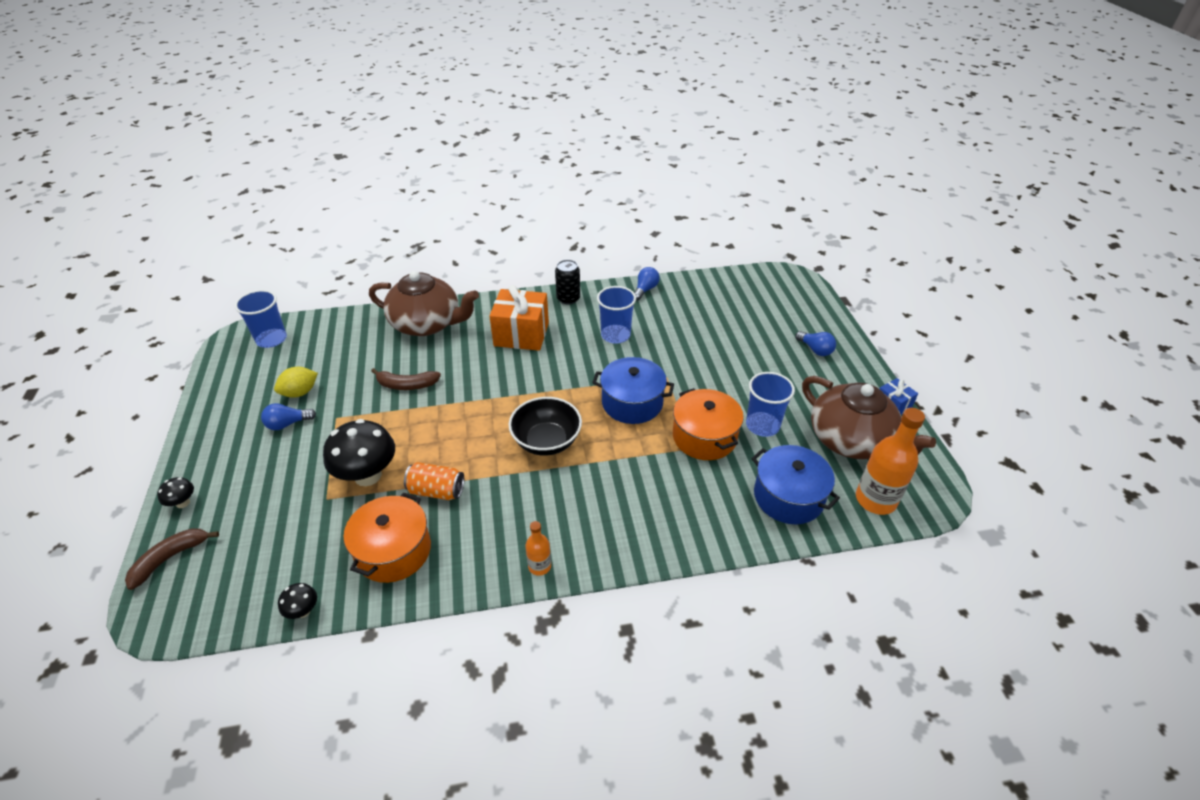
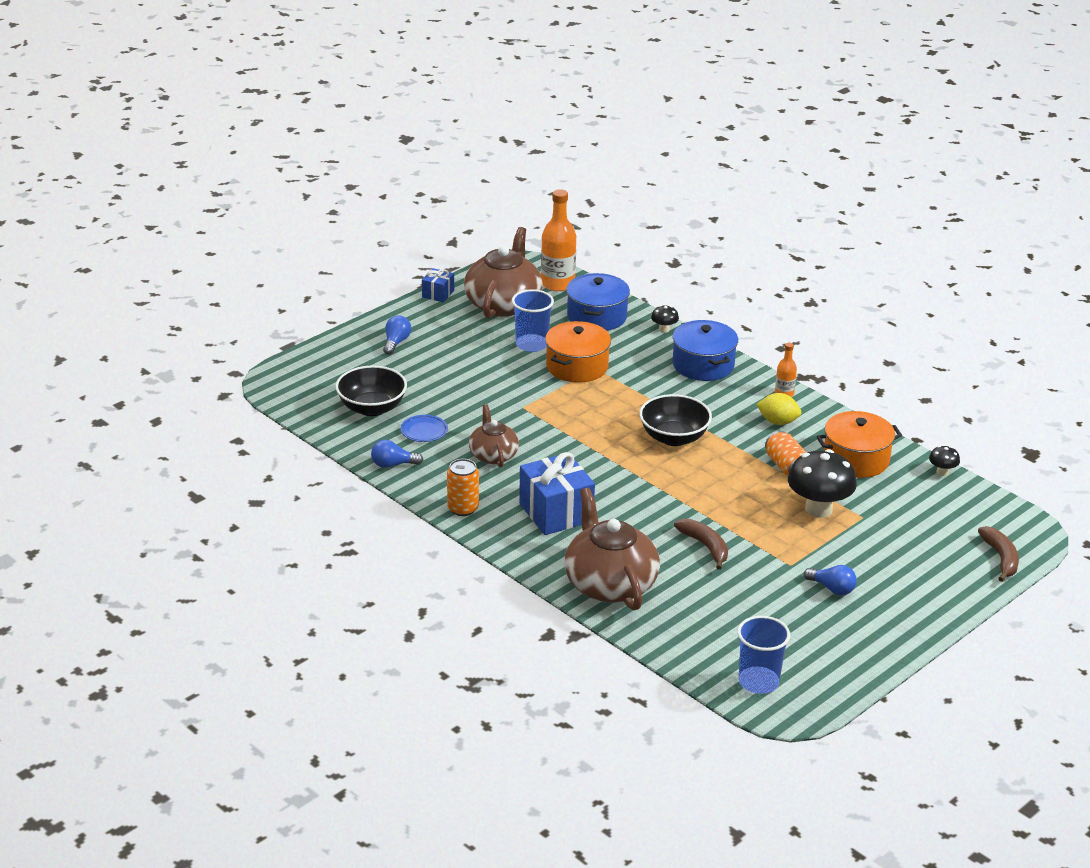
camera: 125 degrees left, 10 degrees down
(170, 558) = (1000, 558): brown banana -> brown banana turned 105 degrees counterclockwise
(183, 503) = (964, 589): black mushroom -> black mushroom (664, 329)
(300, 392) = (793, 607): yellow lemon -> yellow lemon (778, 422)
(521, 334) = (556, 512): orange gift -> blue gift
(568, 298) = (463, 508): black can -> orange can
(615, 335) = (493, 455): blue cup -> brown teapot
(632, 402) = (578, 413): blue pot -> blue pot (703, 365)
(674, 316) = (424, 431): none -> blue plate
(724, 305) = (372, 408): none -> black bowl

